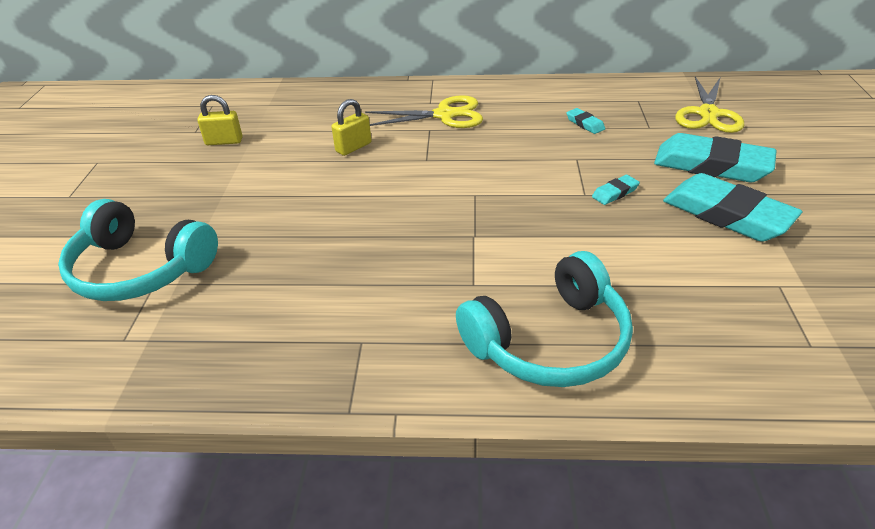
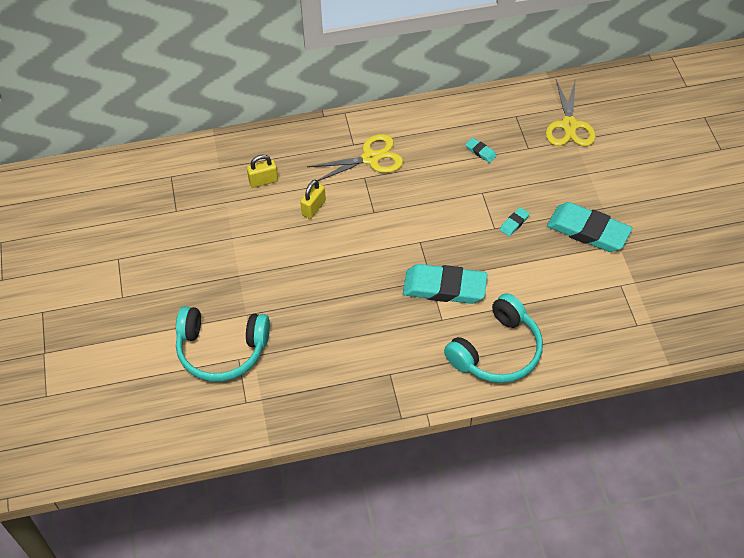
camera: 15 degrees left, 15 degrees up
(224, 141) = (207, 218): yellow padlock -> yellow padlock (263, 181)
(711, 165) = (575, 184): turquoise eraser -> turquoise eraser (444, 288)

